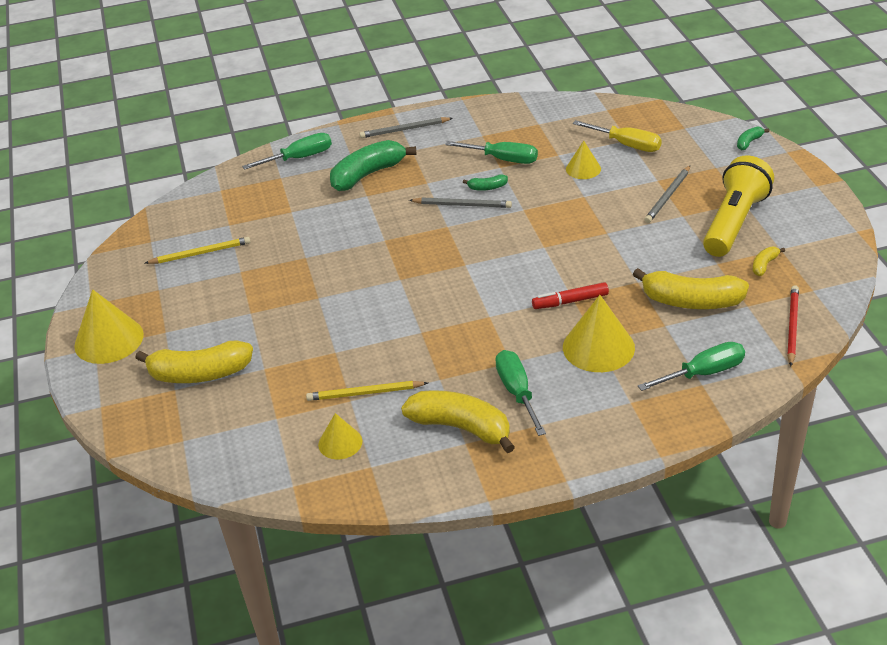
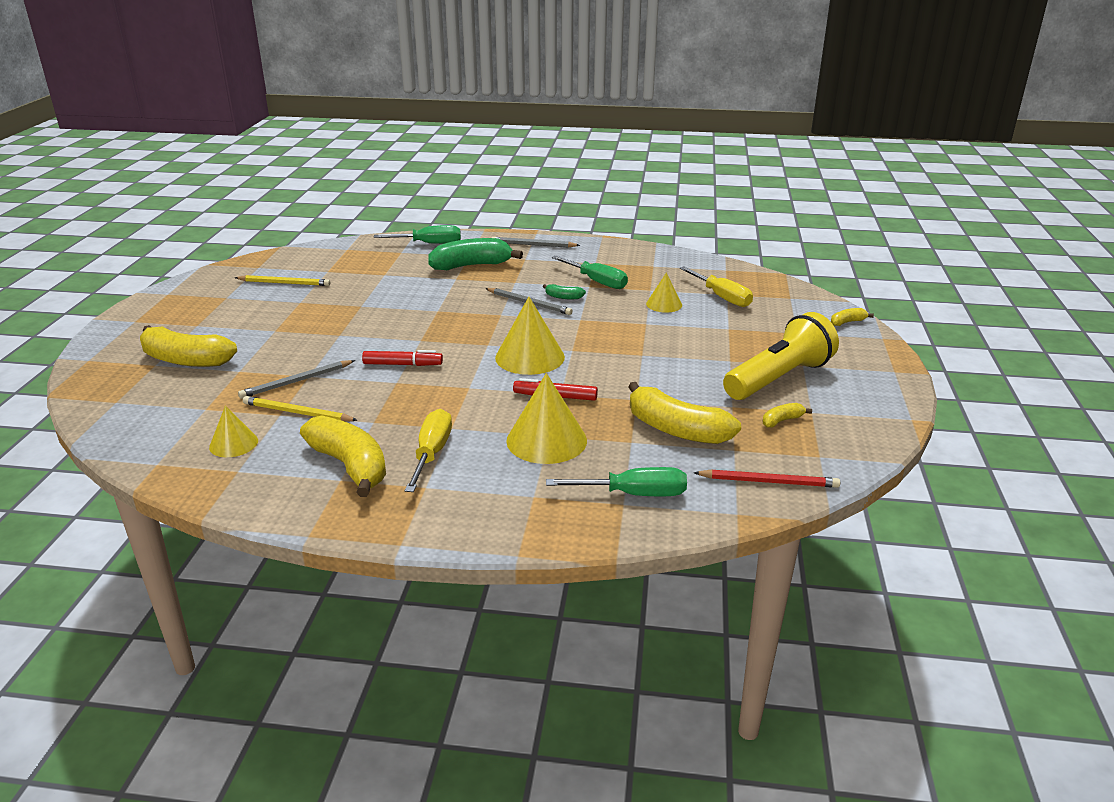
camera: 20 degrees right, 10 degrees down
(109, 340) = (150, 319): yellow cone -> yellow cone (530, 357)
(409, 311) = (403, 364): none -> red marker
(517, 392) = (431, 453): green screwdriver -> yellow screwdriver
(668, 196) = (728, 342): grey pencil -> grey pencil (296, 381)
(749, 142) = (847, 322): green banana -> yellow banana
(792, 326) = (768, 481): red pencil -> red pencil turned 60 degrees clockwise

